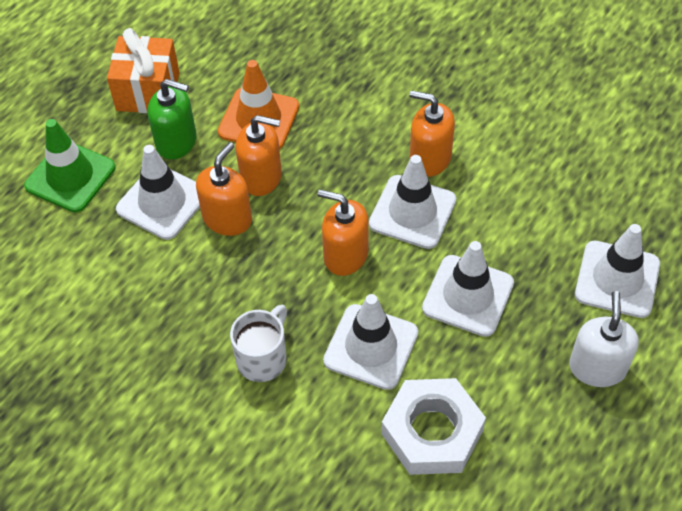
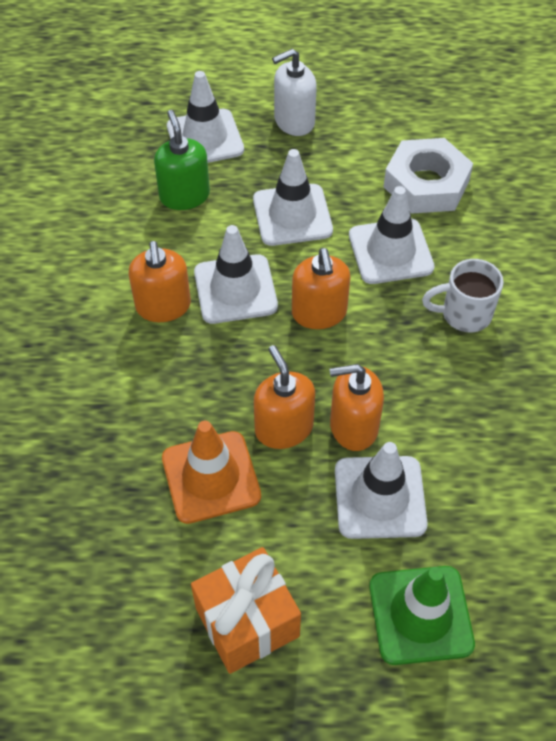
camera: 125 degrees left, 0 degrees up
(176, 141) = (296, 538): green soap dispenser -> green soap dispenser (184, 196)

